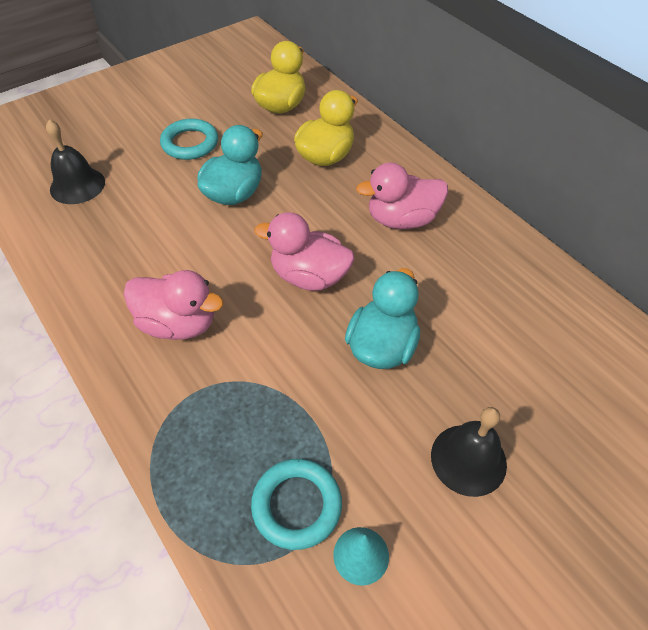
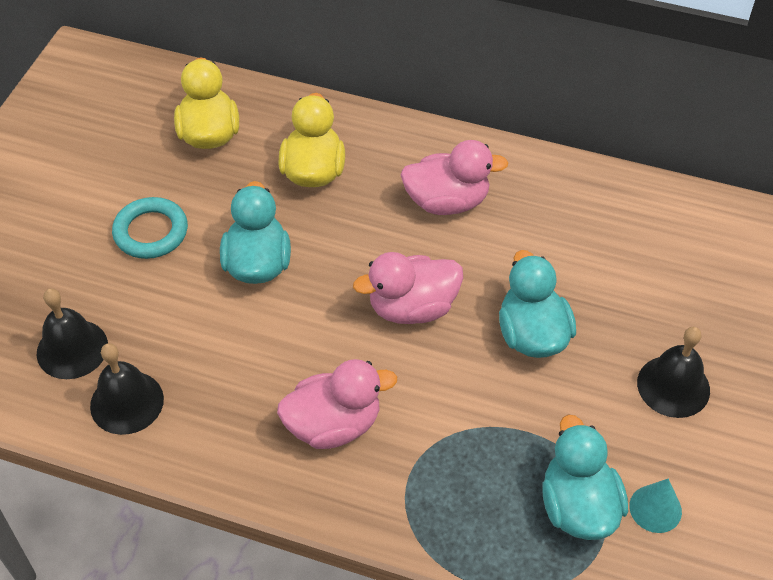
camera: 35 degrees left, 0 degrees up
(72, 233) = (127, 402): none -> black bell
(296, 505) = (578, 506): turquoise ring -> turquoise duck
(402, 219) = (447, 201): pink duck -> pink duck turned 135 degrees counterclockwise

